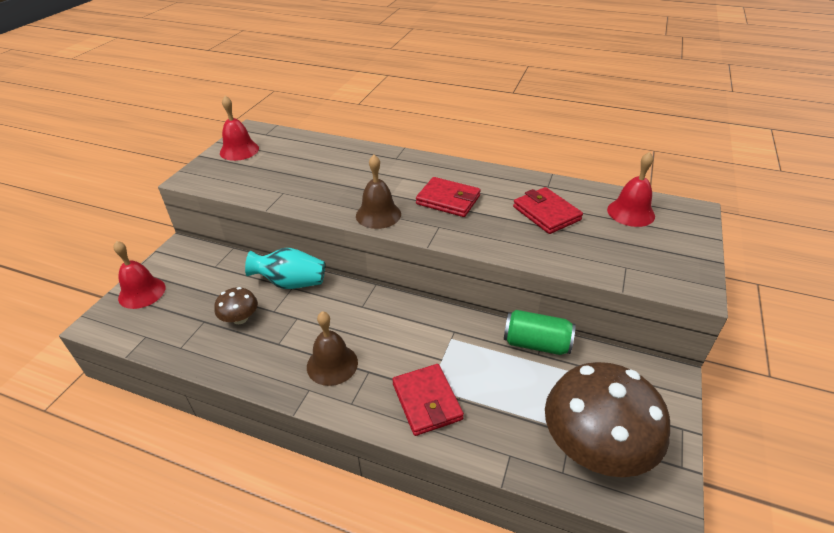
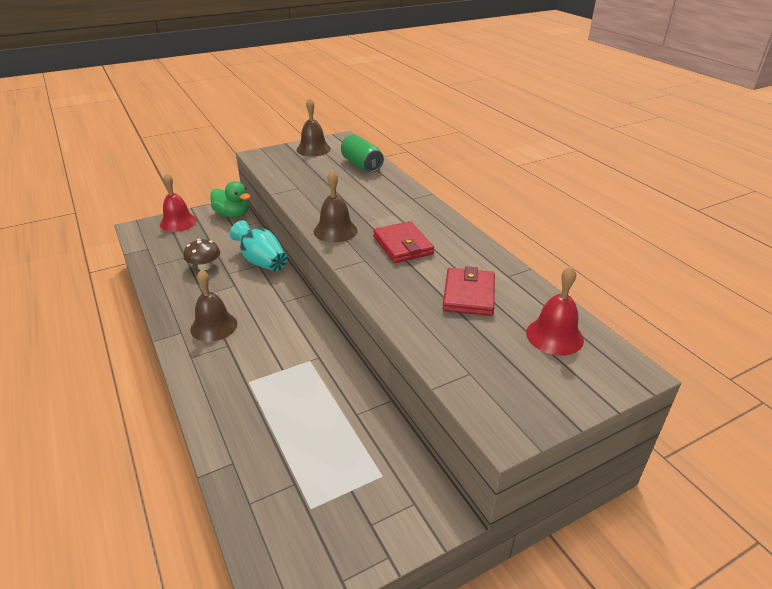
camera: 40 degrees right, 5 degrees down
(194, 255) = (232, 215): none -> green duck
(239, 150) = (313, 149): red bell -> brown bell
(426, 401) = (233, 388): red wallet -> none
(536, 344) = (365, 406): green can -> green can (361, 165)
(595, 446) = (298, 507): brown mushroom -> none

